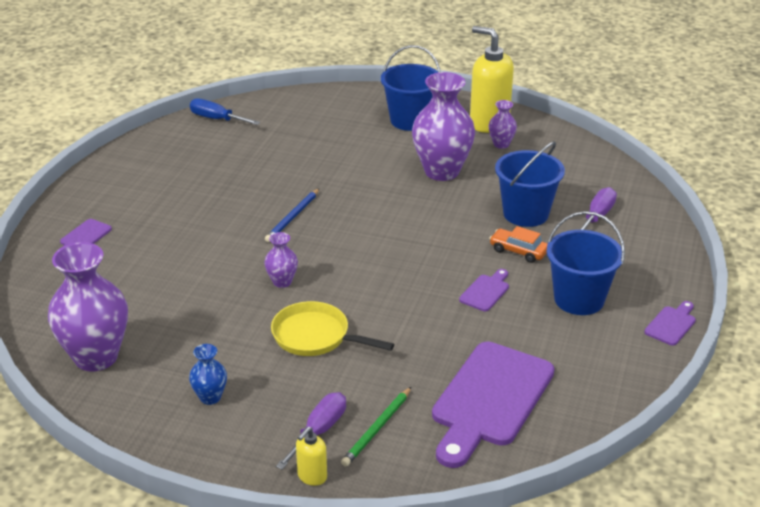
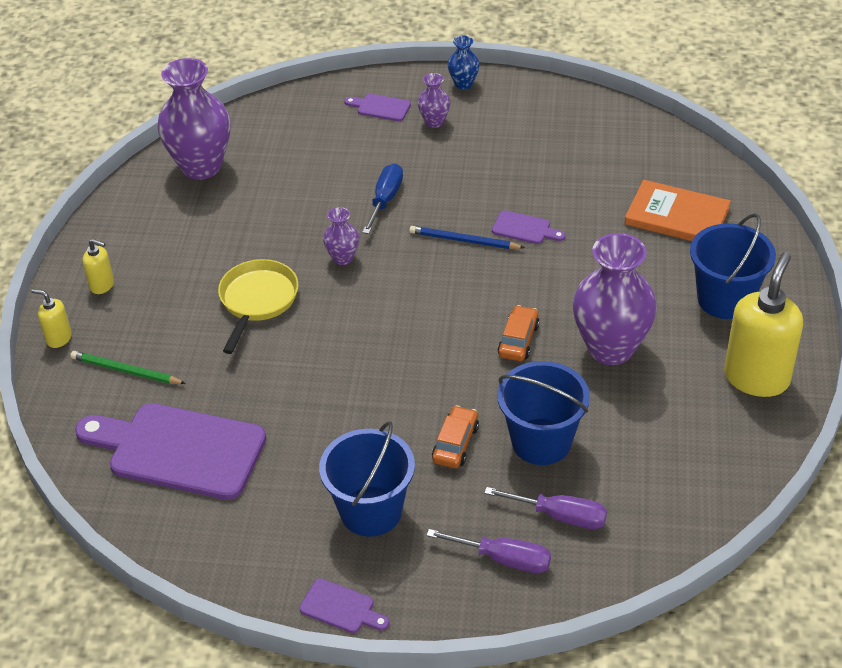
camera: 80 degrees right, 10 degrees up
(210, 397) = (156, 250): blue vase -> blue vase (463, 84)
(217, 119) = (646, 137): blue screwdriver -> blue screwdriver (385, 200)
(245, 440) = (102, 285): none -> yellow soap dispenser
(315, 123) = (677, 216): none -> orange book
(319, 431) = (118, 331): purple screwdriver -> purple screwdriver (504, 559)
(418, 208) = (518, 340): none -> orange car
(486, 291) = (366, 423): purple cutting board -> purple cutting board (524, 228)
(501, 144) = (704, 397): purple vase -> purple vase (434, 122)

